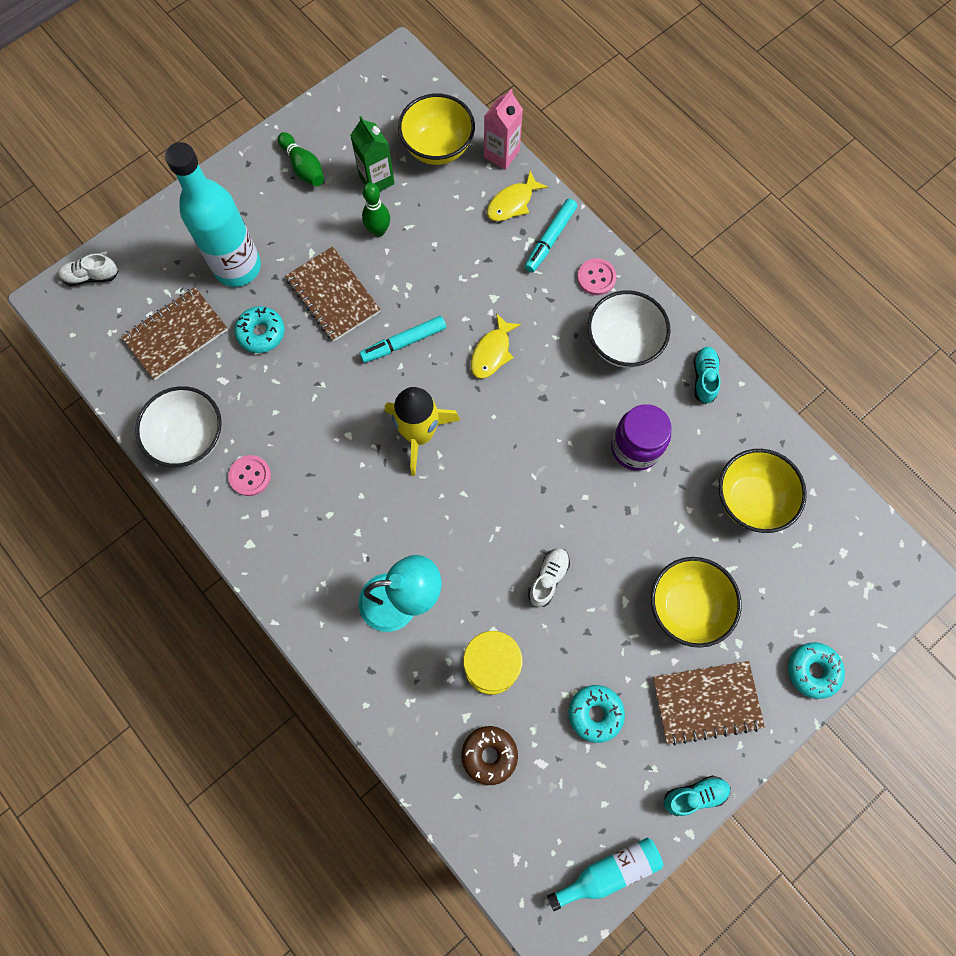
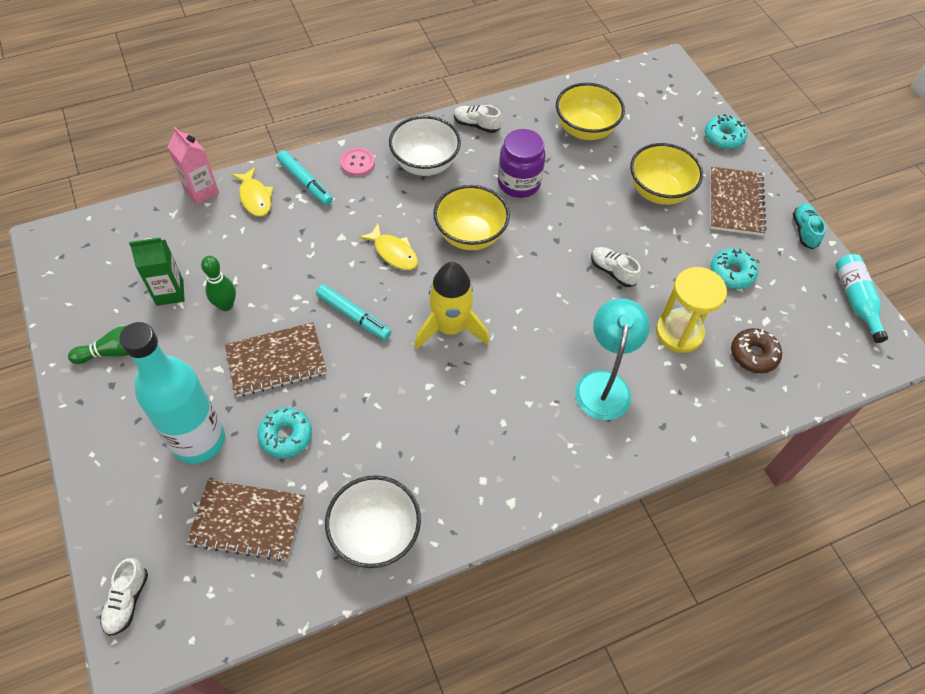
camera: 75 degrees left, 15 degrees down
(176, 334) = (248, 521): brown notebook -> brown notebook turned 60 degrees counterclockwise
(250, 476) = (439, 484): pink button -> none
(404, 342) = (354, 316): turquoise marker -> turquoise marker turned 45 degrees counterclockwise
(438, 148) = (165, 235): yellow bowl -> yellow bowl (470, 235)
(704, 378) = (476, 125): turquoise shoe -> white shoe

